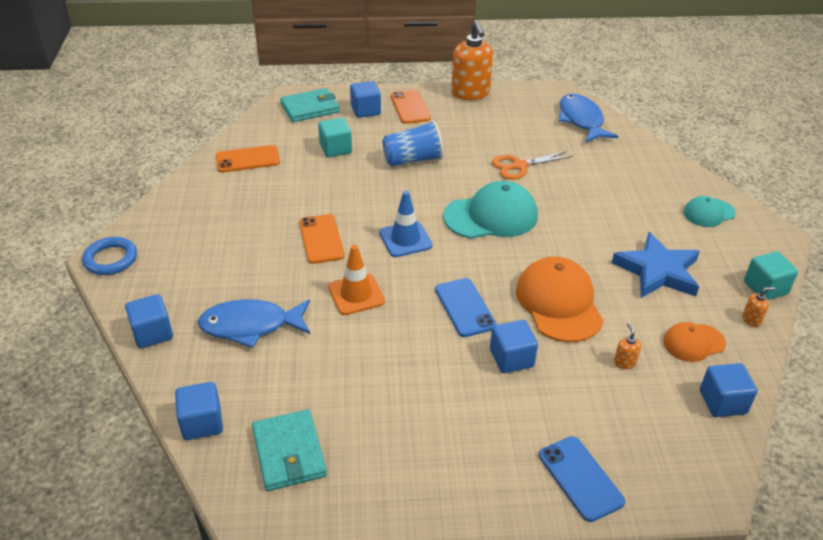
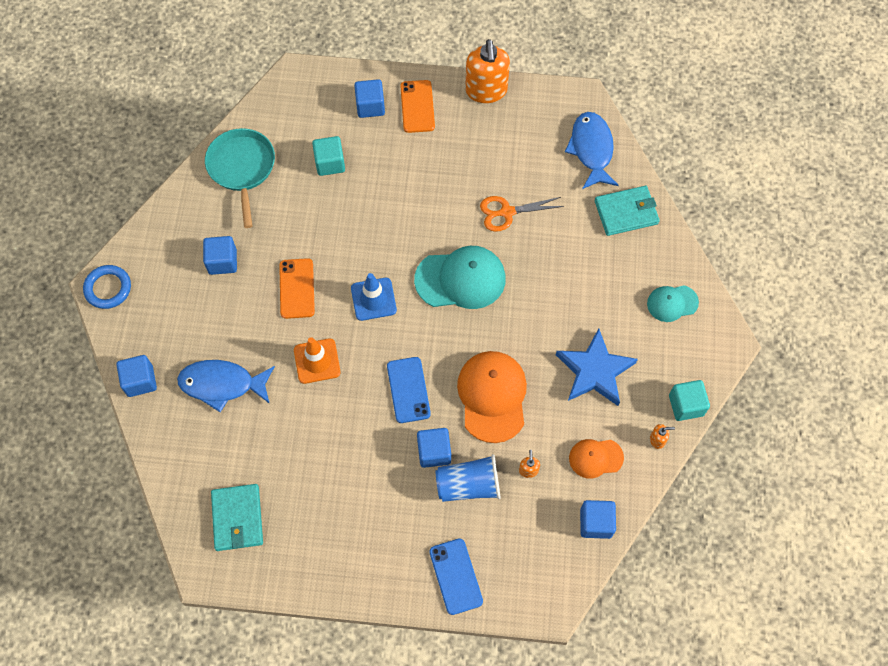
camera: 10 degrees right, 25 degrees up
(202, 423) = (174, 480): blue cube -> blue cube (222, 261)
(248, 159) = (242, 168): orange phone -> turquoise pan
(310, 108) = (314, 95): turquoise wallet -> turquoise wallet (626, 212)
(413, 160) = (403, 189): blue cup -> blue cup (468, 485)

